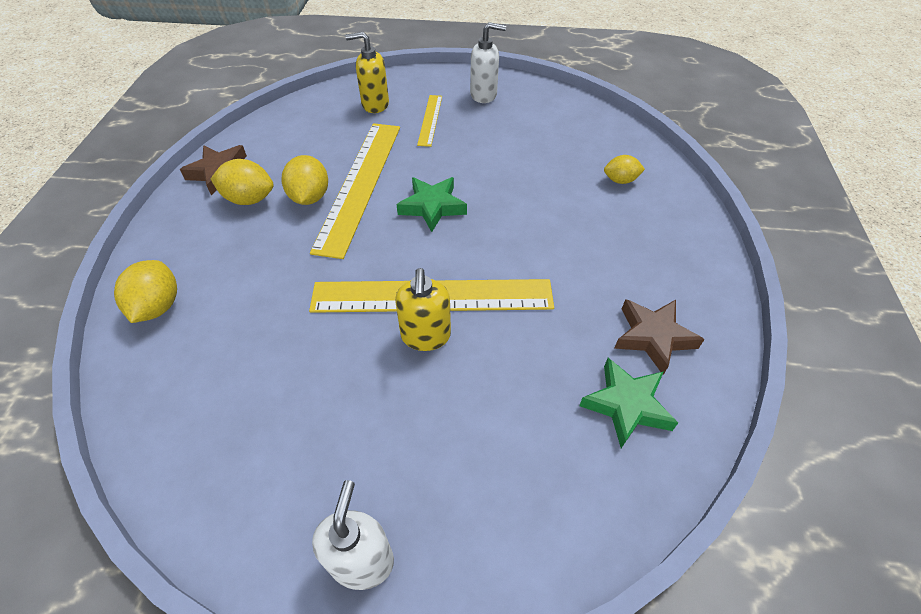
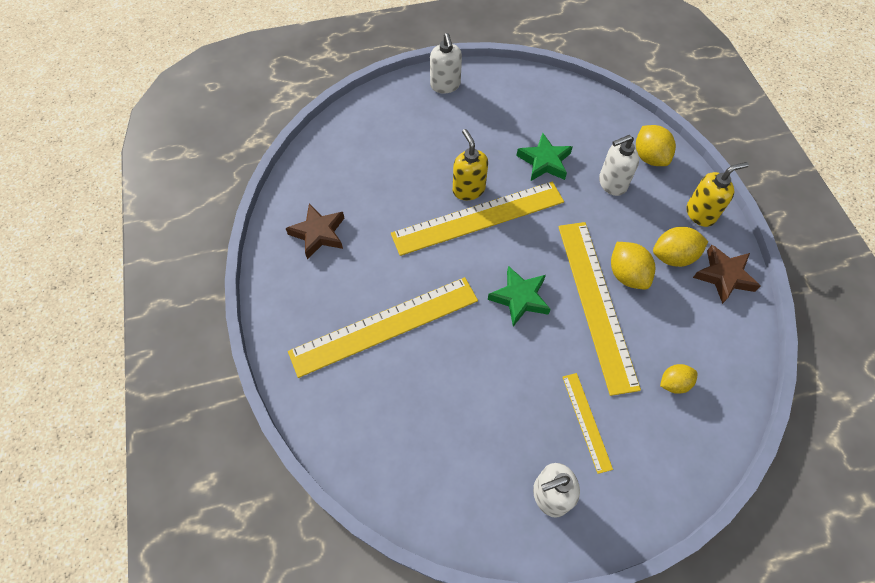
camera: 160 degrees right, 10 degrees up
(238, 288) = (612, 183): none -> white soap dispenser
(375, 104) = (662, 428): yellow soap dispenser -> yellow soap dispenser (700, 213)
(585, 220) = (385, 326): none -> yellow ruler
(620, 180) = (360, 389): yellow lemon -> yellow lemon (674, 383)
(626, 405) = (332, 185): green star -> green star (544, 161)

